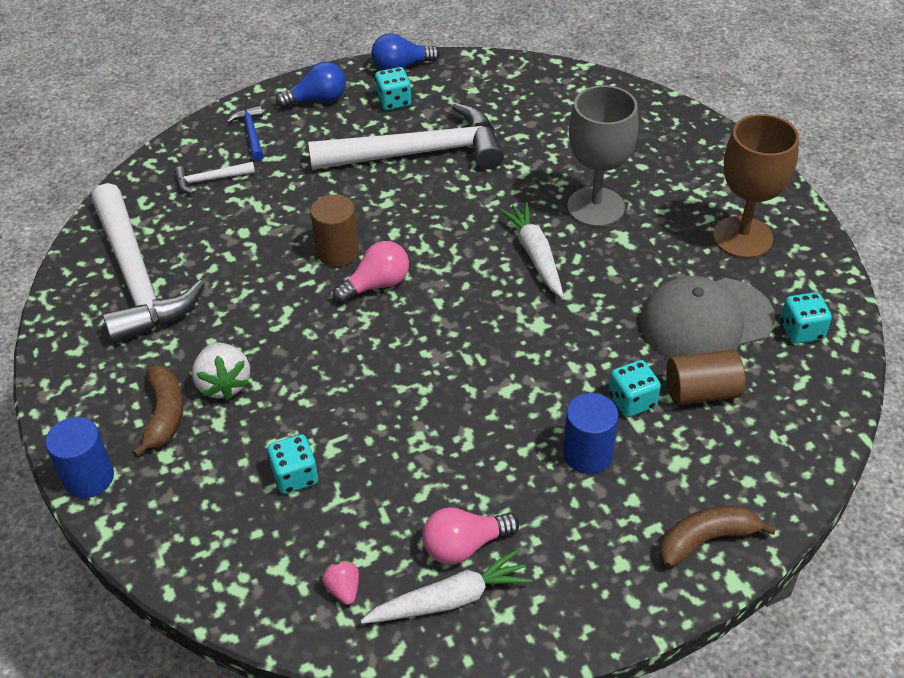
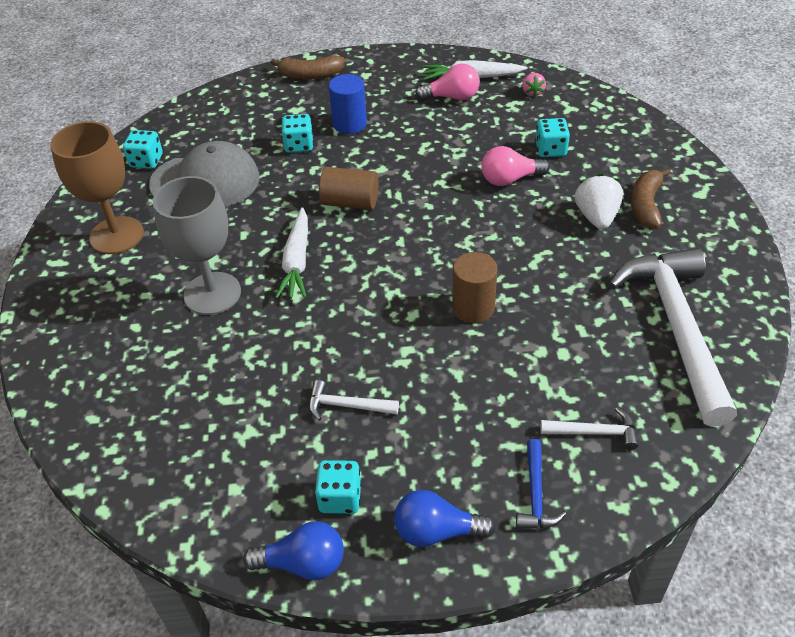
camera: 160 degrees left, 0 degrees up
(89, 478) = (702, 177): blue cylinder -> none
(376, 285) = (448, 267): pink light bulb -> pink light bulb (510, 179)
(418, 153) = (347, 406): white hammer -> white hammer, size x0.41
(702, 392) = (249, 140): brown cylinder -> brown cylinder (350, 202)

